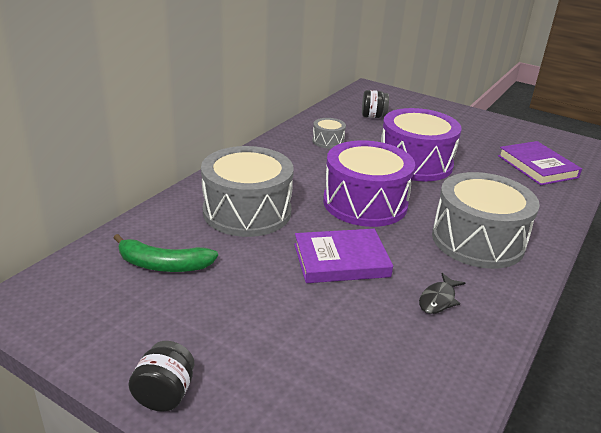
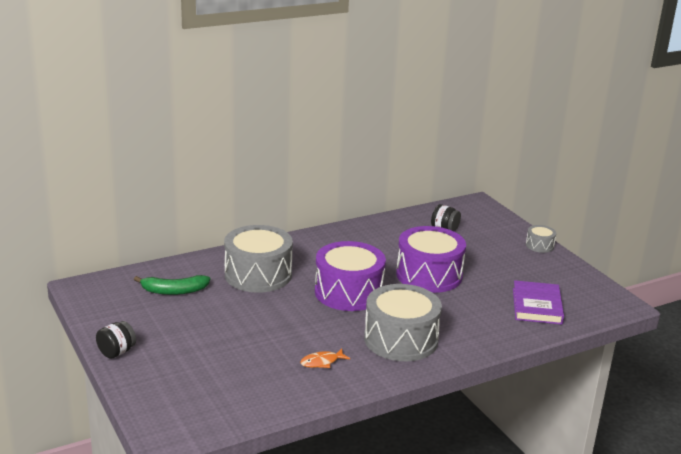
camera: 30 degrees right, 5 degrees down
(163, 265) = (174, 291): green banana -> green banana turned 45 degrees counterclockwise
(328, 141) = (377, 240): grey drum -> grey drum (539, 245)
(341, 260) = (286, 321): purple book -> none
(438, 299) = (322, 362): black fish -> orange fish

